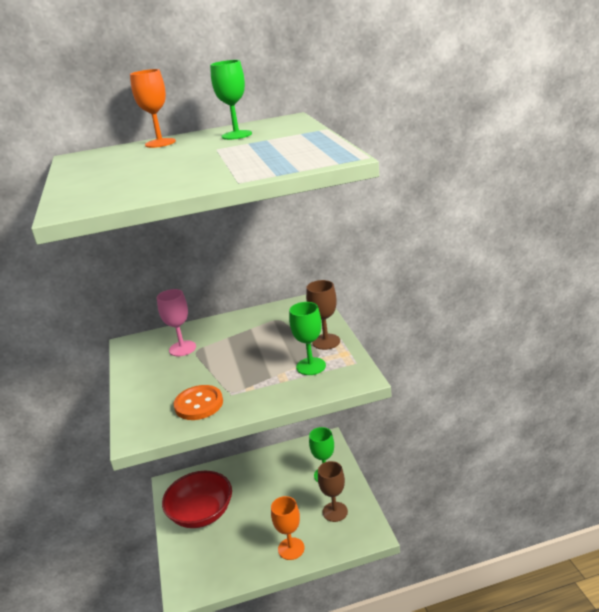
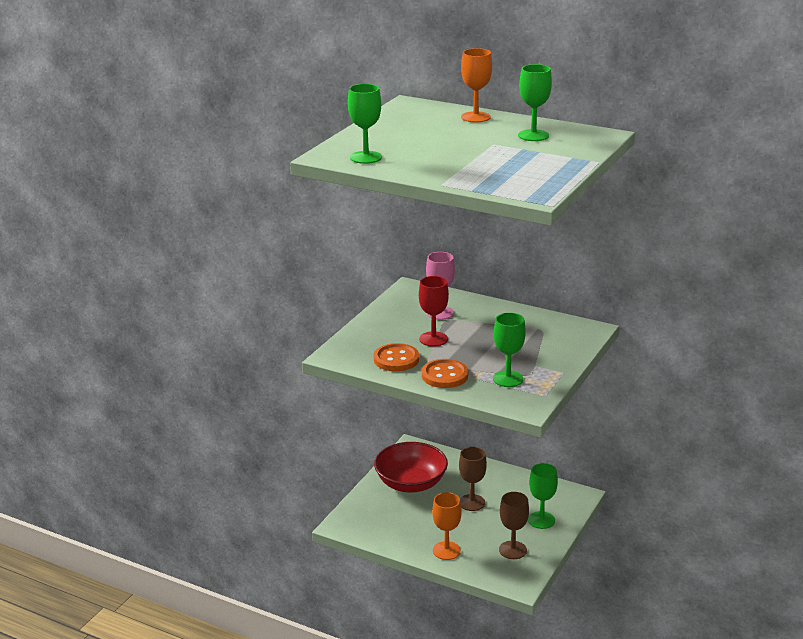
camera: 40 degrees right, 0 degrees up
(115, 194) = (366, 157): none -> green goblet
(206, 370) = (433, 339): none -> red goblet
(259, 393) = (445, 375): none -> orange button
(326, 342) = (548, 368): brown goblet -> brown goblet (472, 502)

